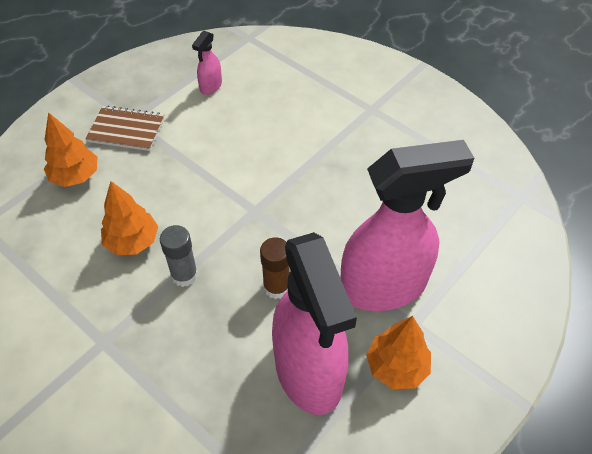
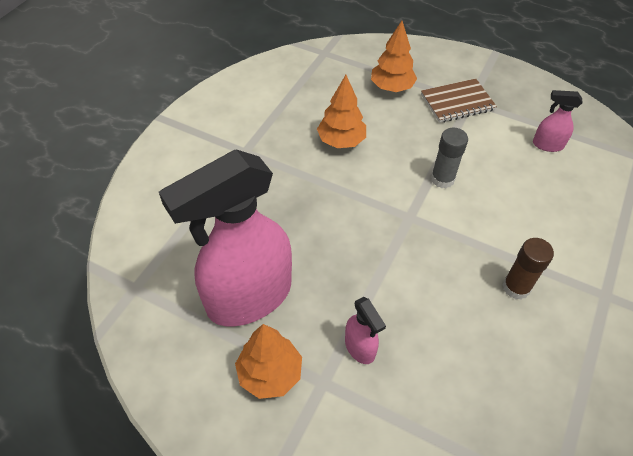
camera: 75 degrees right, 0 degrees up
(126, 130) = (457, 102): brown notebook -> brown notebook turned 75 degrees clockwise
(184, 275) = (320, 183): grey glue stick -> grey glue stick (442, 179)
(276, 287) = (329, 253): brown glue stick -> brown glue stick (516, 287)
(384, 286) = (360, 348): pink spray bottle -> pink spray bottle, size x0.42

